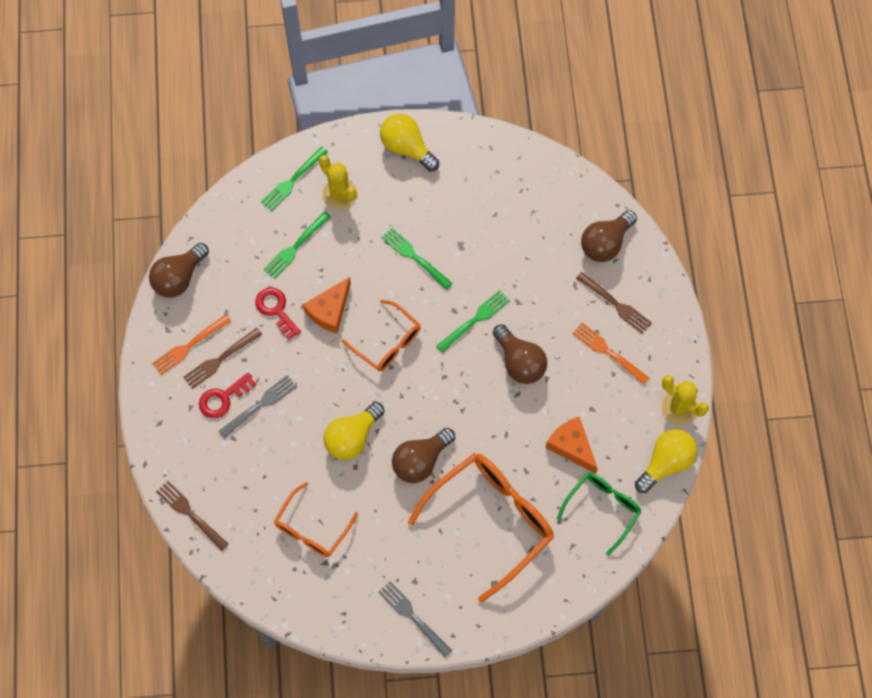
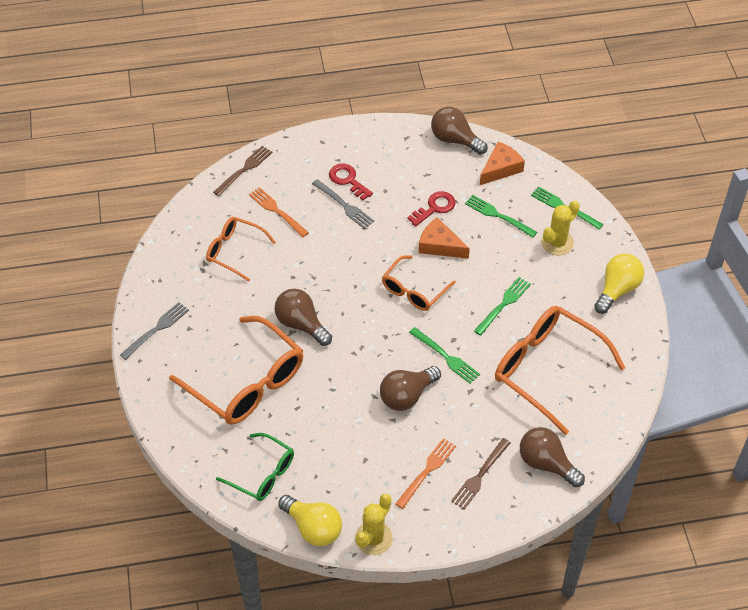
camera: 85 degrees right, 15 degrees down
(189, 346) = (393, 153): orange fork -> orange fork (277, 211)
(220, 359) = (383, 175): brown fork -> none
(352, 437) = (320, 272): yellow light bulb -> none
(499, 227) = (548, 370): none -> orange glasses
(571, 446) = (324, 444): orange cheese -> orange cheese (500, 168)

